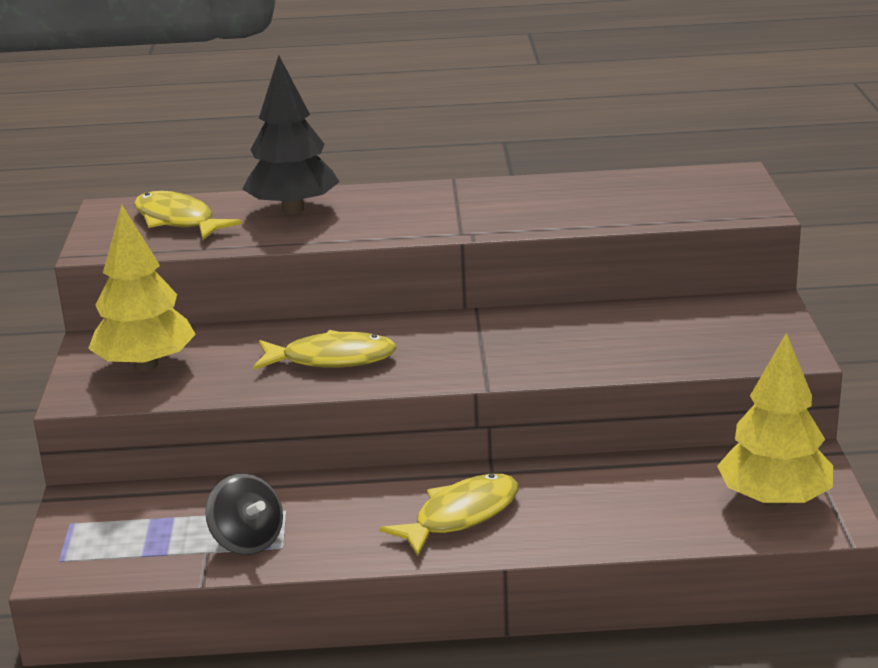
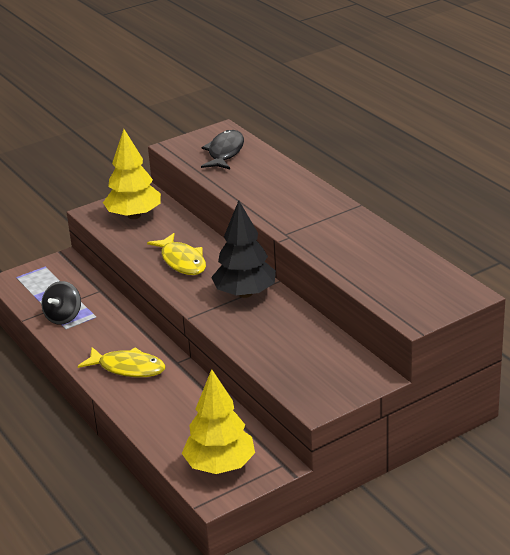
camera: 60 degrees right, 5 degrees up
(178, 220) = (225, 152): yellow fish -> black fish
(293, 209) = (268, 176): black tree -> black tree (245, 293)

